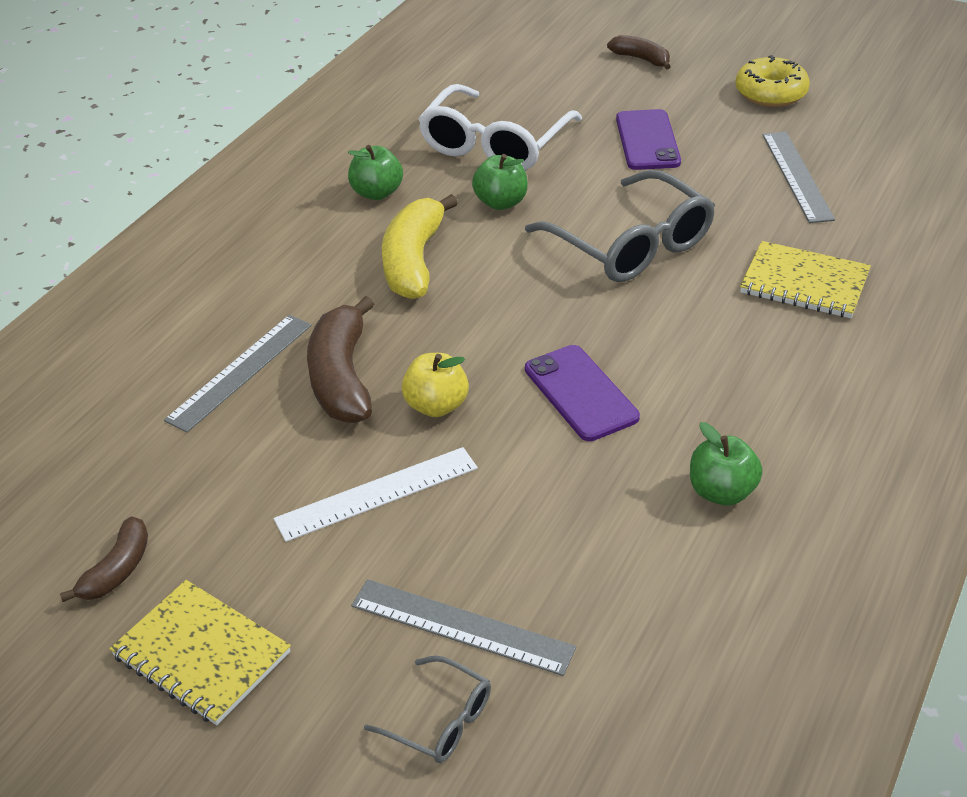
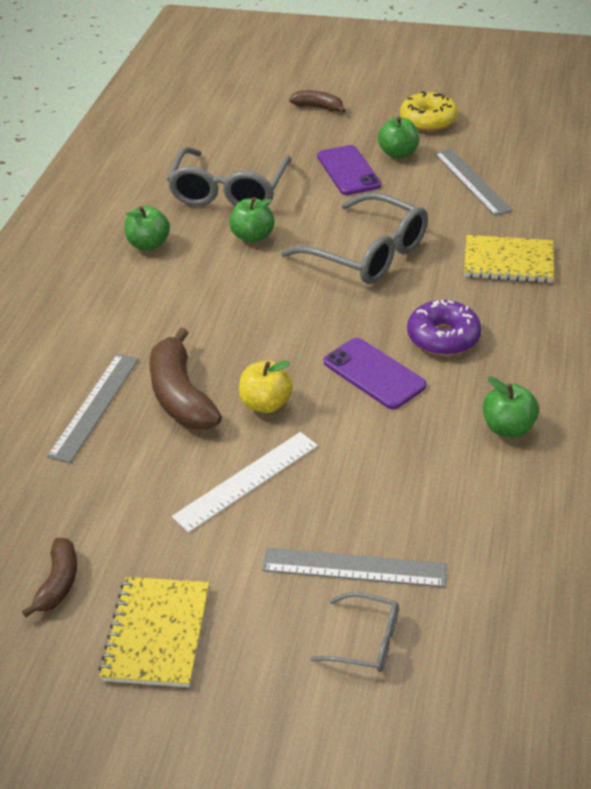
camera: 15 degrees left, 0 degrees up
(201, 654) = (157, 633): yellow notebook -> yellow notebook turned 75 degrees clockwise
(413, 261) = (201, 294): yellow banana -> none
(494, 145) = (228, 192): white glasses -> grey glasses
(684, 363) = (443, 337): none -> purple donut
(717, 128) = (398, 153): none -> green apple

